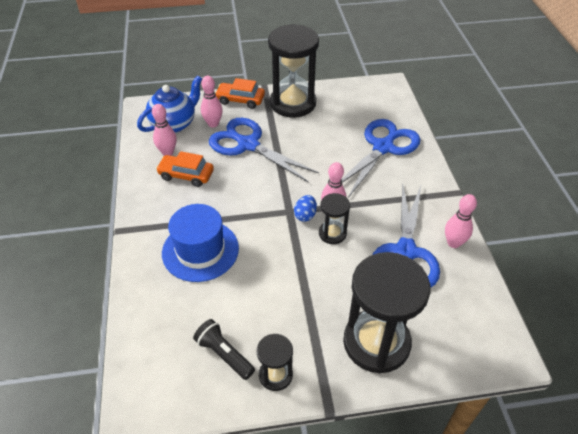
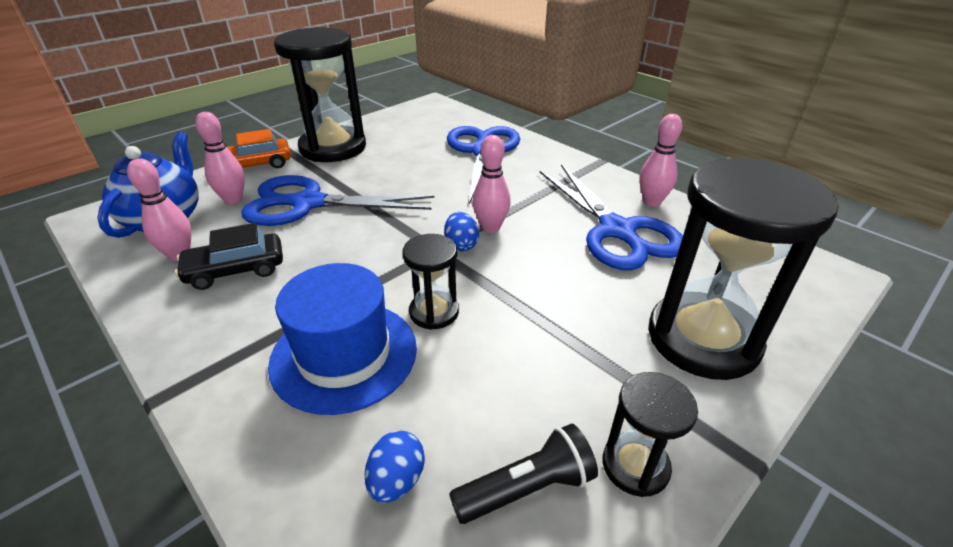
camera: 35 degrees left, 10 degrees down
(179, 319) = (397, 480): none -> blue egg
(186, 175) = (236, 270): orange car -> black car
(224, 354) = (527, 488): black flashlight -> black flashlight turned 150 degrees clockwise
(332, 233) = (515, 249): black hourglass -> black hourglass (434, 312)

